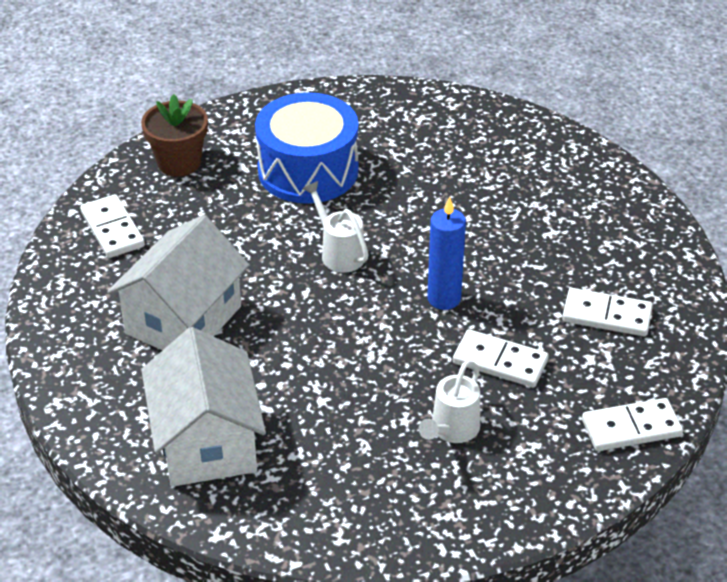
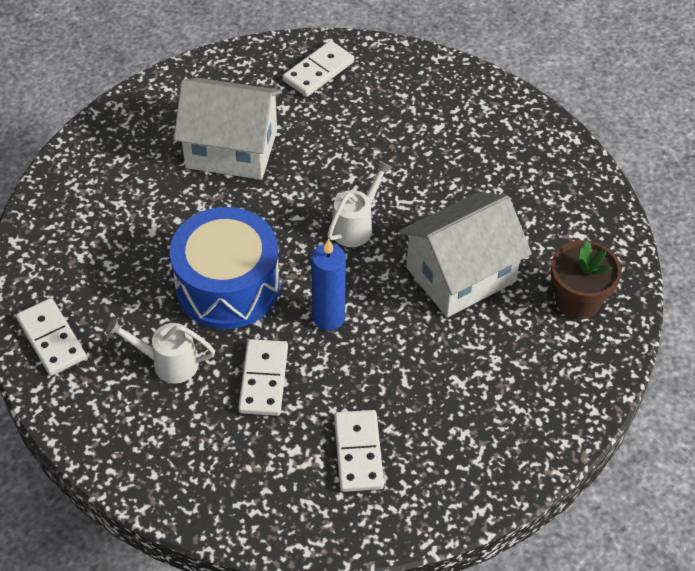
camera: 70 degrees right, 10 degrees up
(179, 162) = (422, 84): brown flower pot -> brown flower pot (577, 300)
(207, 442) = (104, 205): white house -> white house (460, 275)
(308, 170) = (456, 173): blue drum -> blue drum (227, 286)
(631, 428) = (215, 501): white domino -> white domino (52, 339)

